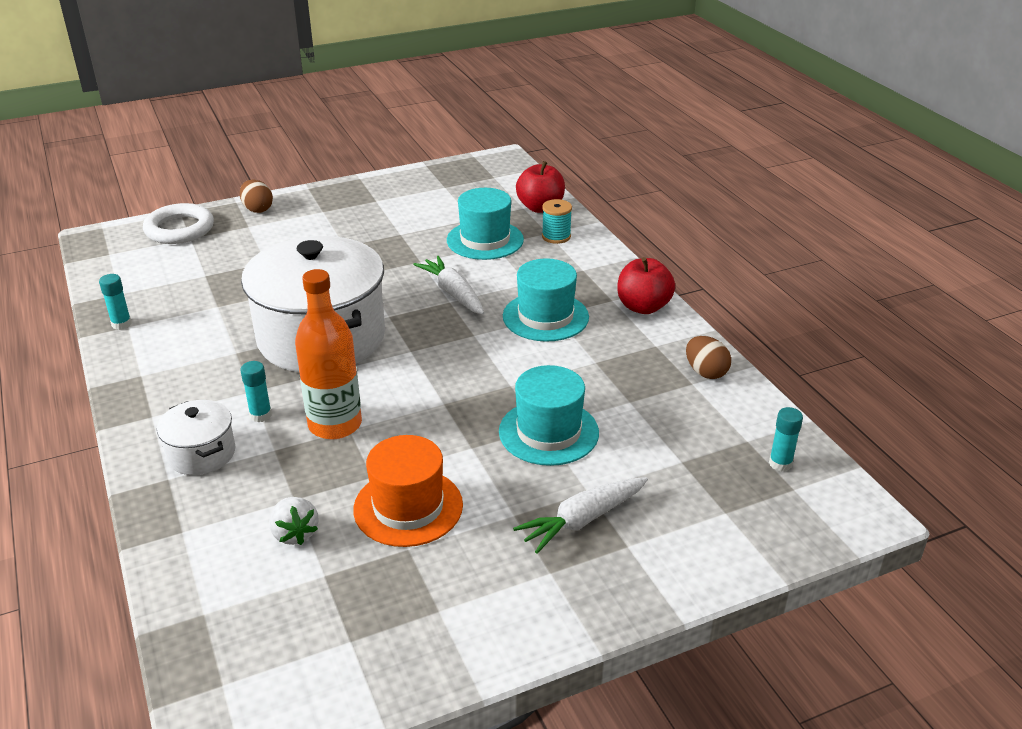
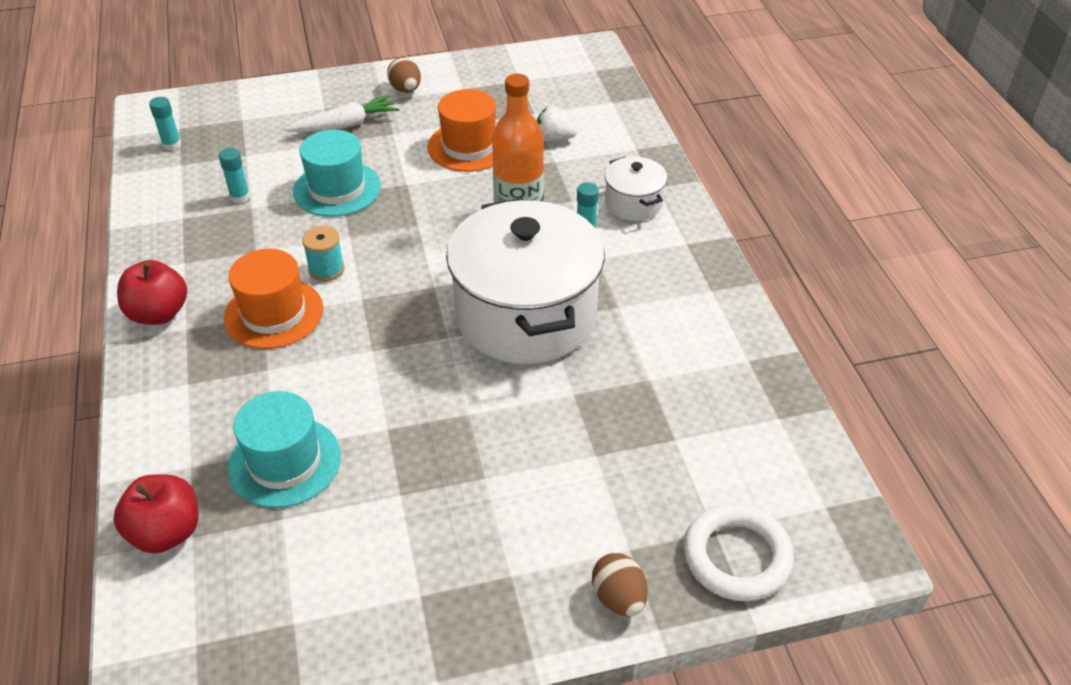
camera: 170 degrees left, 10 degrees up
(121, 324) = (756, 364): turquoise glue stick -> turquoise glue stick (240, 197)
(295, 533) = (554, 138): white strawberry -> white strawberry turned 60 degrees counterclockwise
(453, 293) = (363, 363): white carrot -> none
(545, 317) = (274, 313): turquoise hat -> orange hat
(556, 236) = (183, 455): turquoise spool -> turquoise spool (326, 269)
(705, 372) = (160, 227): brown egg -> brown egg (405, 89)

